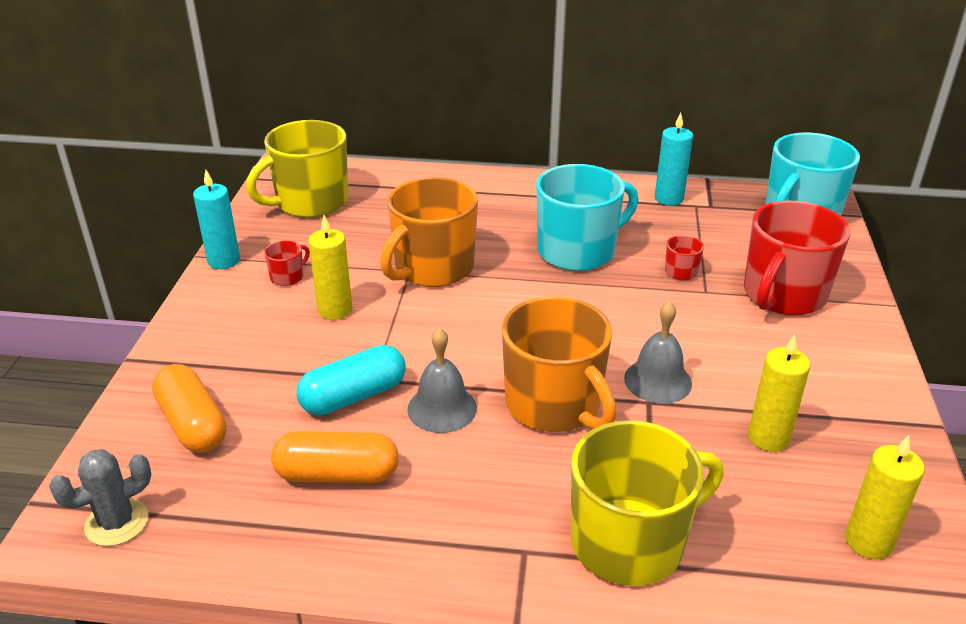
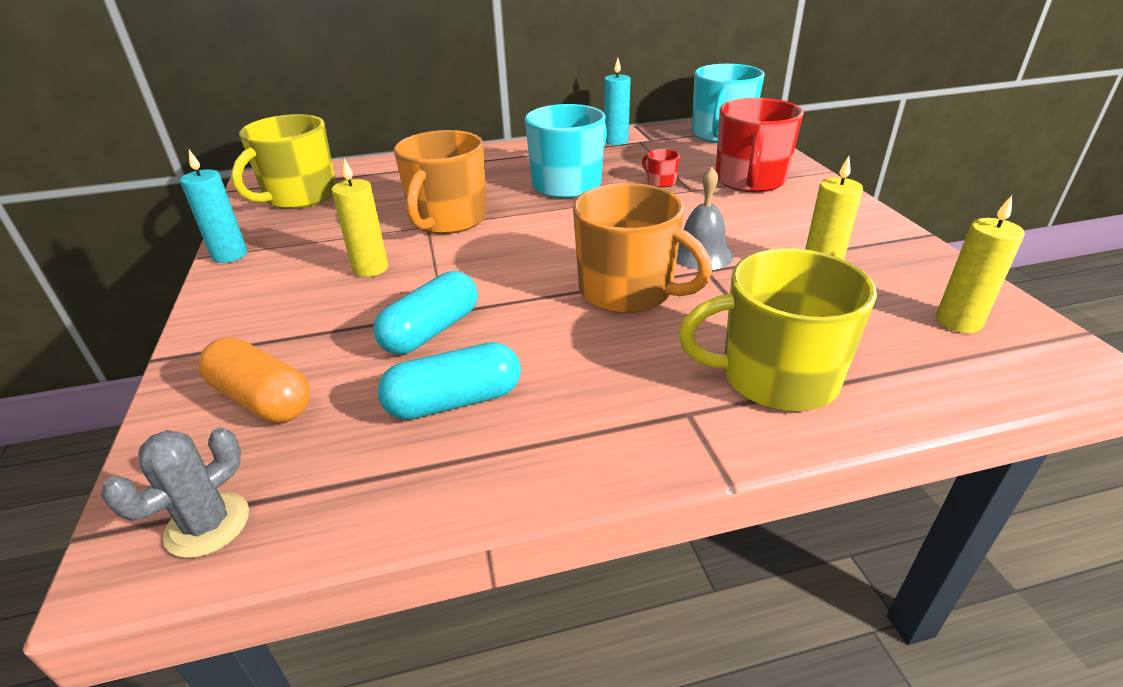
camera: 20 degrees left, 0 degrees up
(288, 277) = (306, 254): red mug -> none
(337, 474) = (454, 401): orange capsule -> turquoise capsule
(442, 408) = (526, 319): grey bell -> none
(630, 542) = (776, 377): yellow mug -> yellow mug turned 135 degrees counterclockwise

